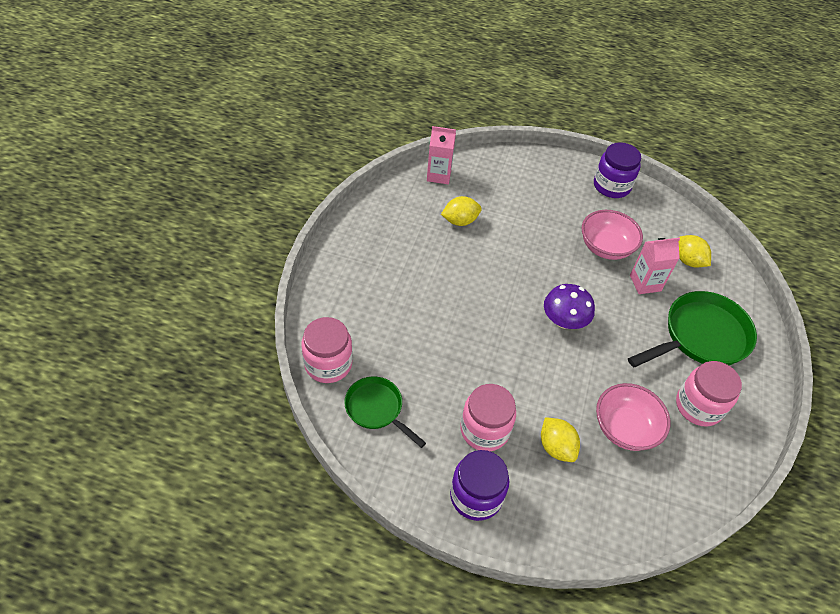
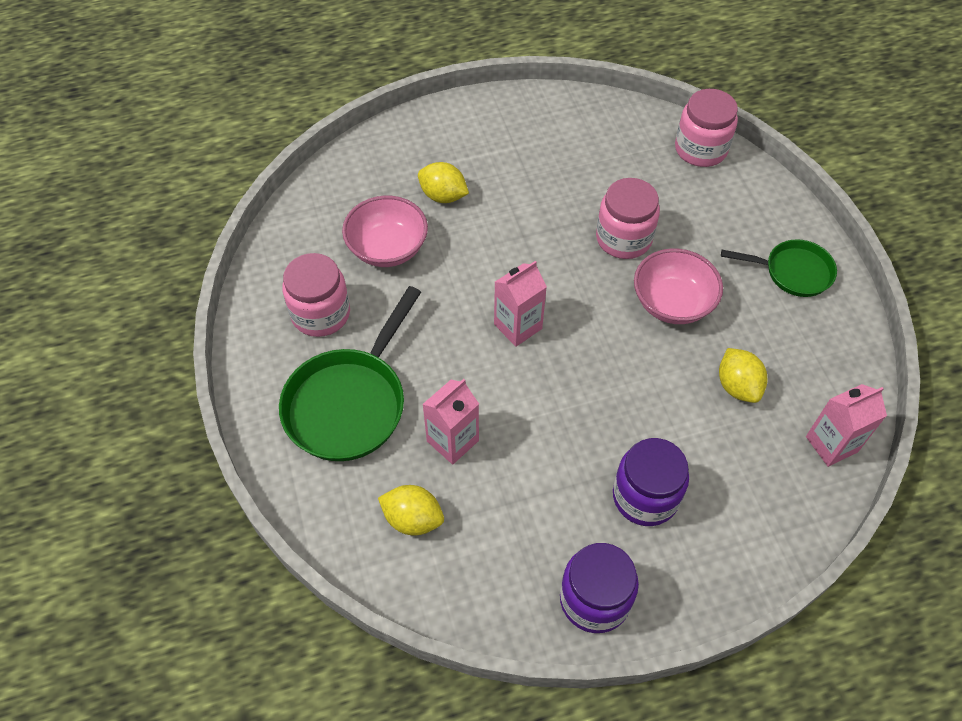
camera: 150 degrees right, 5 degrees up
(377, 409) = (622, 139): green pan -> green pan (793, 272)
(460, 221) = (737, 386): yellow lemon -> yellow lemon turned 60 degrees counterclockwise
(476, 496) = (485, 124): purple jar -> purple jar (645, 496)
(484, 430) = (517, 174): pink jar -> pink jar (623, 238)
(564, 321) = (518, 326): purple mushroom -> pink carton
(606, 247) = (533, 467): pink bowl -> pink bowl (672, 303)

